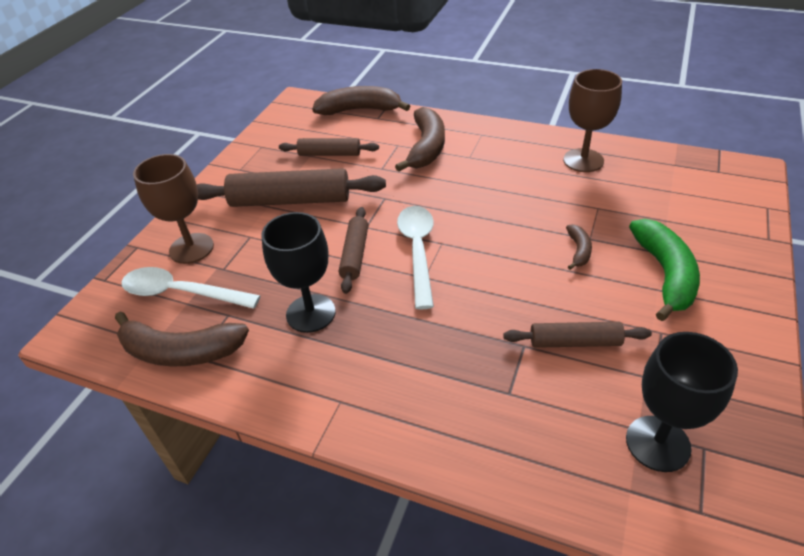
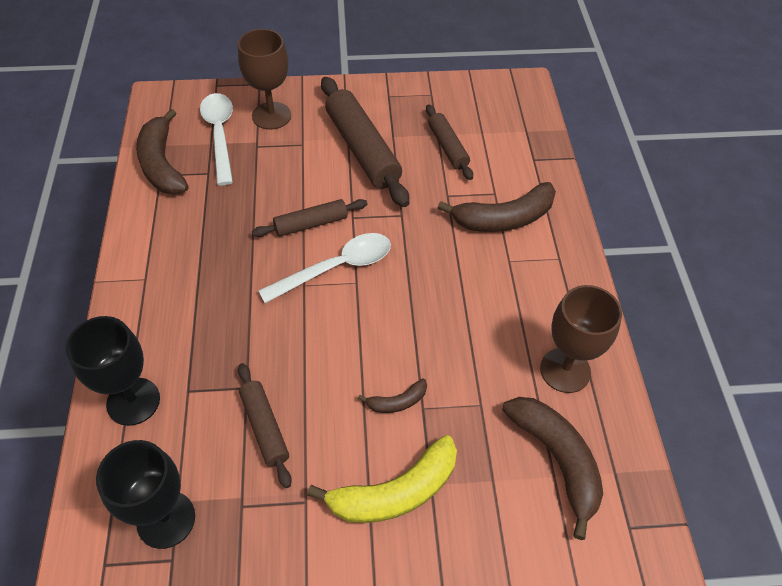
camera: 60 degrees right, 10 degrees up
(310, 313) = (228, 223): black goblet -> black goblet (133, 401)
(359, 110) = (539, 139): brown banana -> brown banana (556, 460)
(665, 274) = (395, 492): green banana -> yellow banana

